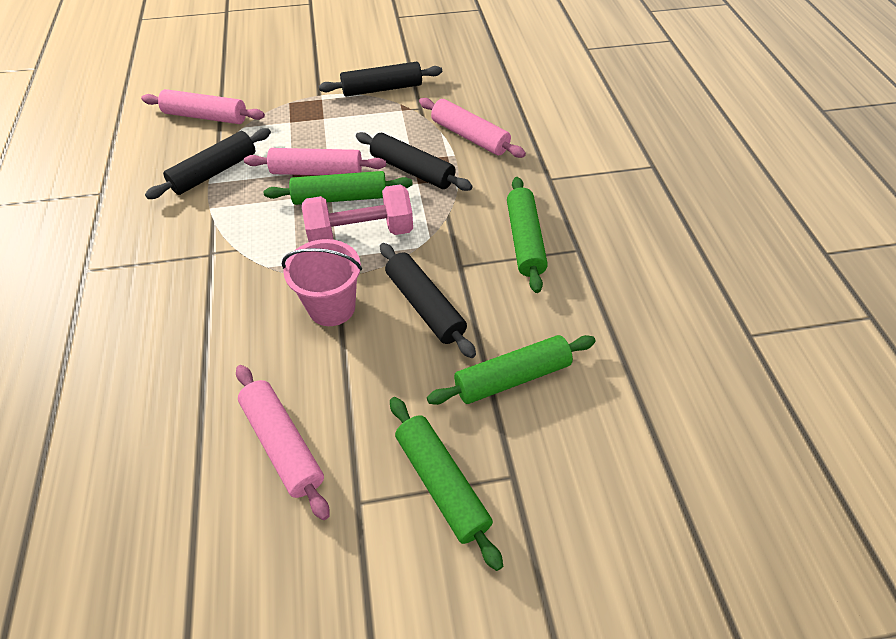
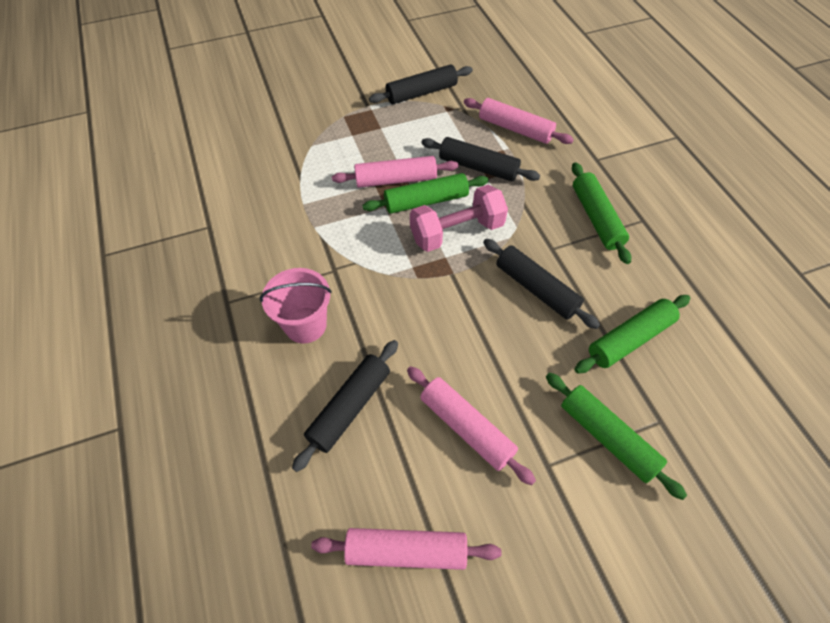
camera: 10 degrees left, 5 degrees up
(206, 116) = (273, 140): pink rolling pin -> pink rolling pin (406, 551)
(214, 172) = (303, 192): black rolling pin -> black rolling pin (349, 407)
(331, 307) = (459, 302): pink bucket -> pink bucket (305, 325)

